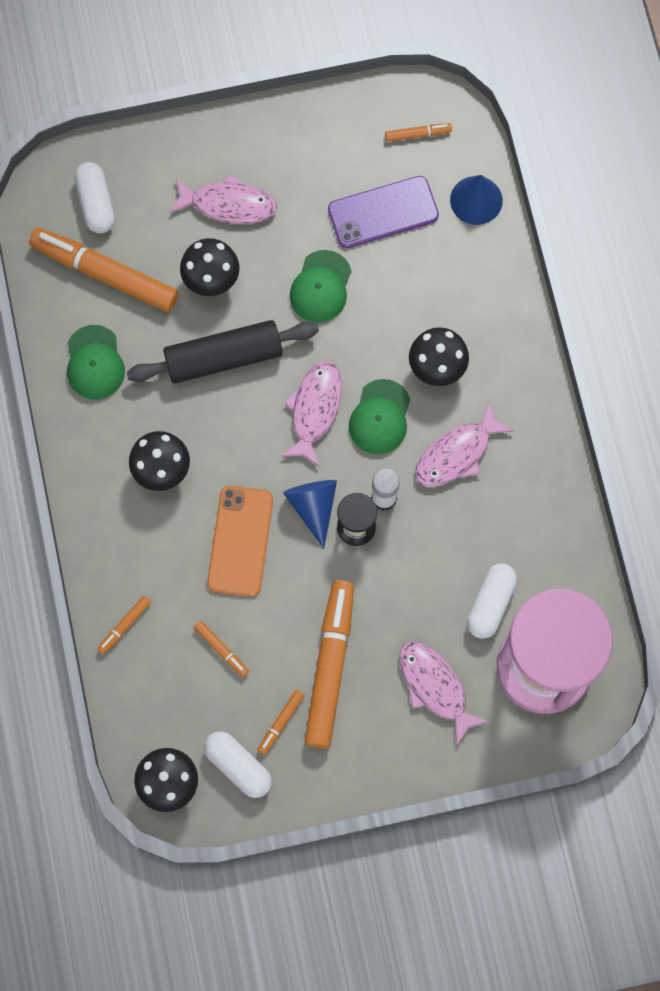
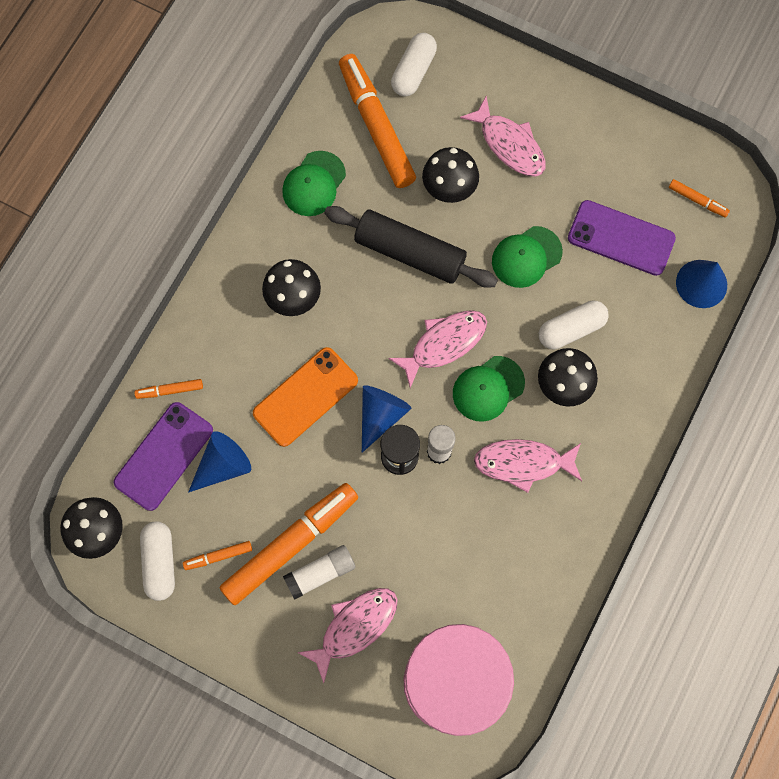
camera: 40 degrees right, 0 degrees up
(166, 681) = (163, 456): none -> purple phone
(221, 649) = (223, 465): orange marker -> blue cone
(373, 668) = (320, 573): none -> white glue stick
(435, 687) = (354, 627): pink fish -> pink fish turned 45 degrees clockwise
(490, 604) = (451, 599): white capsule -> white capsule (571, 329)

